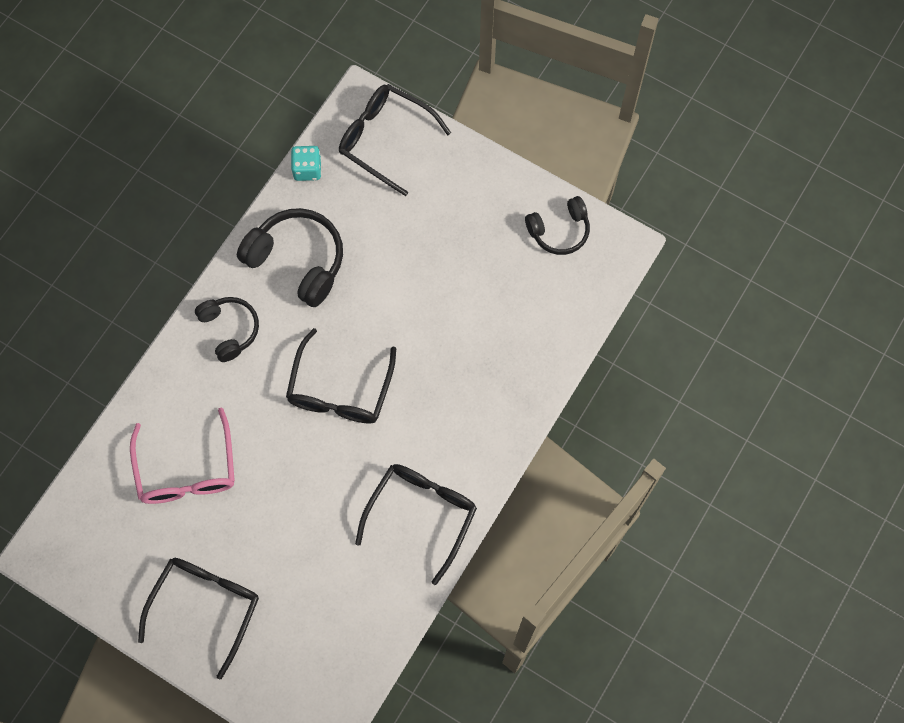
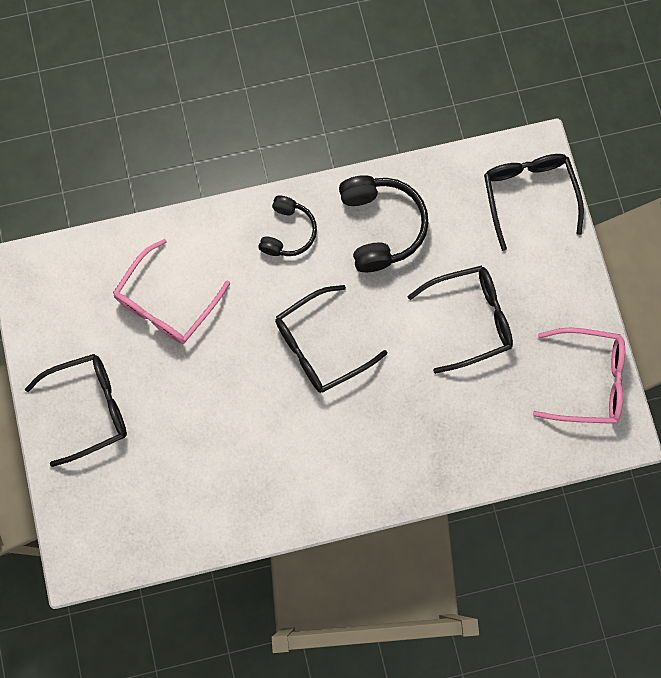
camera: 45 degrees right, 5 degrees up
(307, 169) = (452, 167): turquoise dice -> none
(422, 513) = (290, 487): black glasses -> black glasses (471, 319)
(559, 231) = (588, 380): black headphones -> pink glasses

